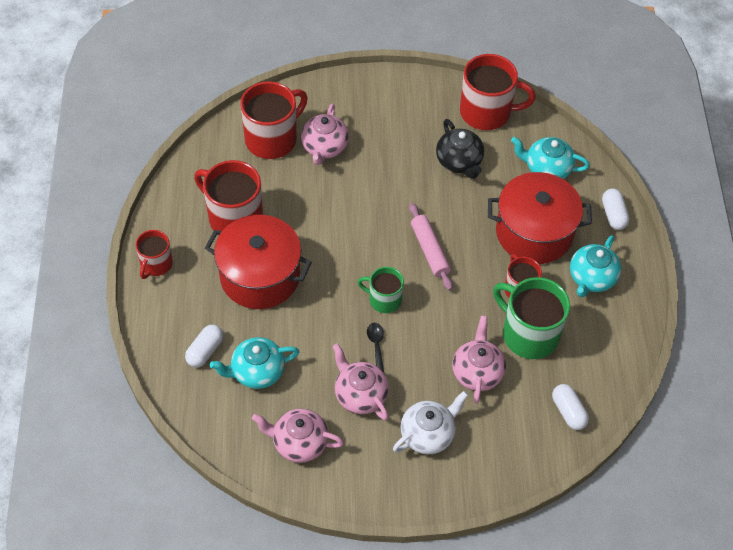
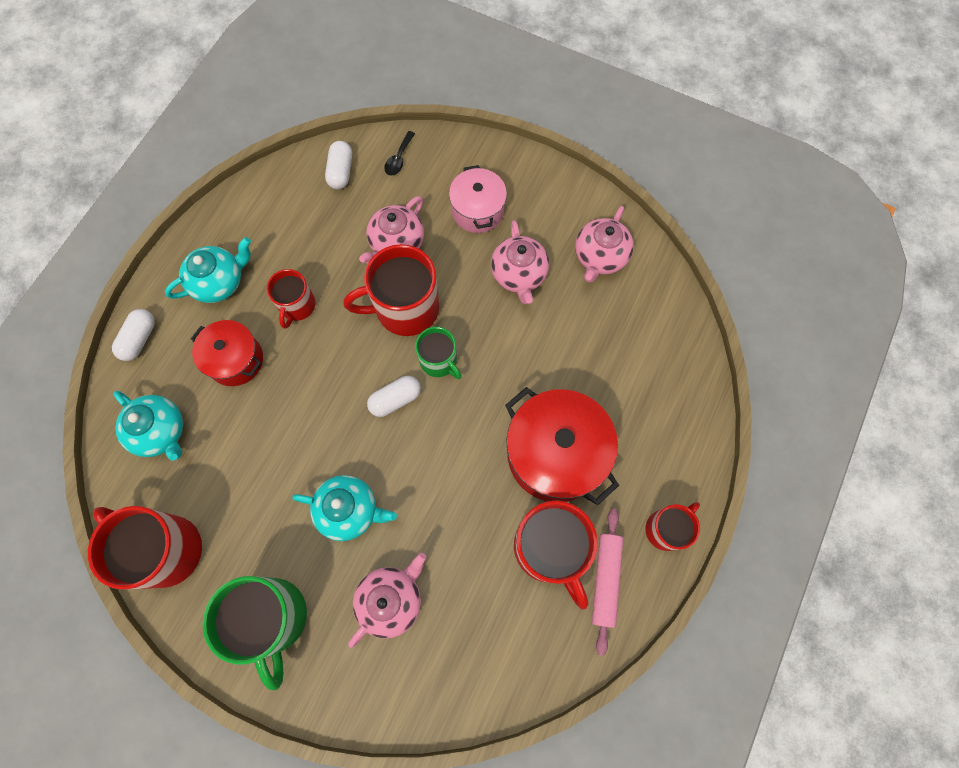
camera: 150 degrees left, 15 degrees up
(205, 351) = (651, 393): white capsule -> white capsule (395, 399)
(257, 372) = (608, 345): turquoise teapot -> turquoise teapot (349, 510)
(272, 139) = (448, 649): red mug -> red mug (405, 308)
(299, 443) = (600, 257): pink teapot -> pink teapot turned 75 degrees clockwise
(376, 344) = (475, 316): black spoon -> black spoon (399, 159)
(428, 434) = (477, 210): white teapot -> pink pot
(430, 250) = (357, 394): pink rolling pin -> pink rolling pin (605, 580)
(459, 162) = (248, 492): black teapot -> none
(529, 334) = (322, 256): green mug -> green mug (272, 618)
(534, 232) = (235, 360): red pot -> red pot, size x0.61

